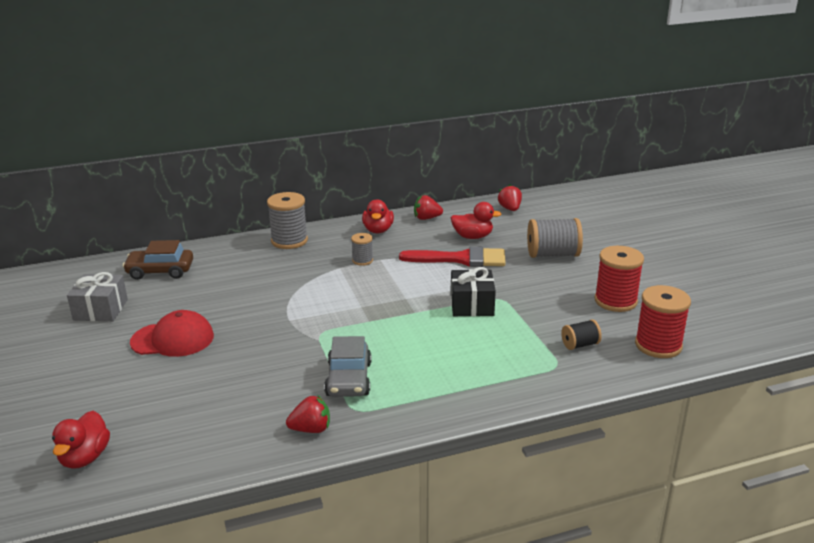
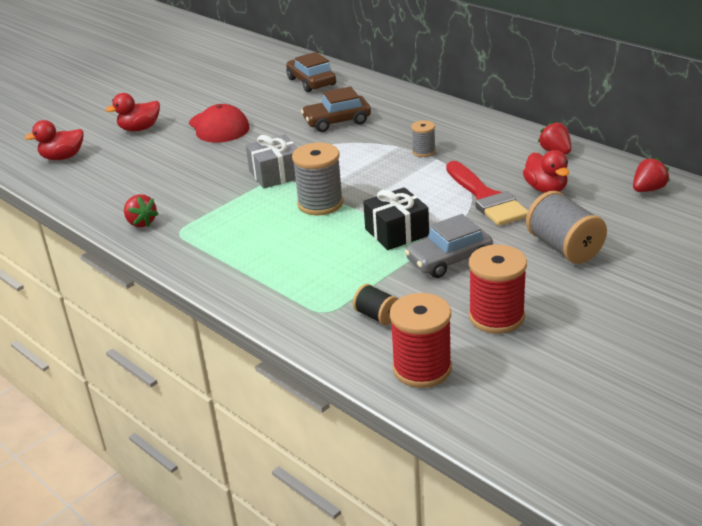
camera: 65 degrees right, 5 degrees up
(100, 310) = (236, 87): grey gift -> grey gift (276, 174)
(257, 280) = (337, 121): none -> brown car
(289, 241) = (421, 107): grey spool -> grey spool (320, 204)
(348, 379) = (219, 214): grey car -> grey car (449, 260)
(378, 230) = (494, 137): red duck -> red duck (139, 129)

